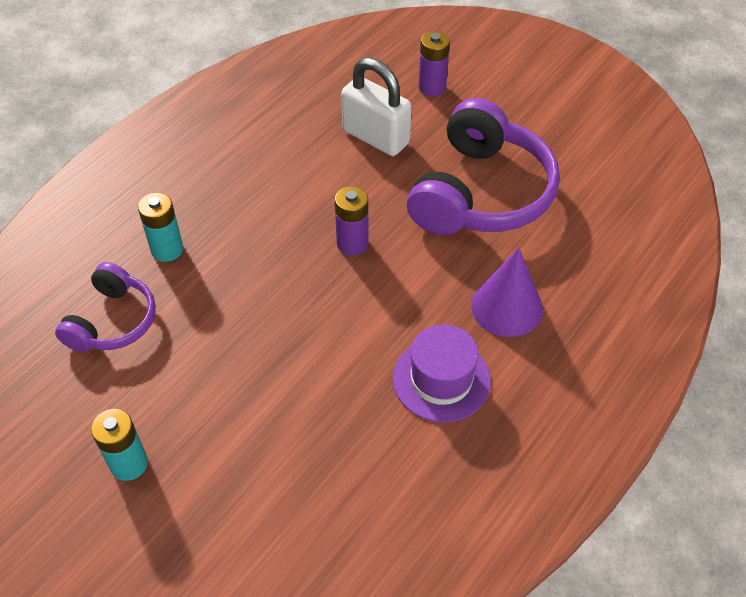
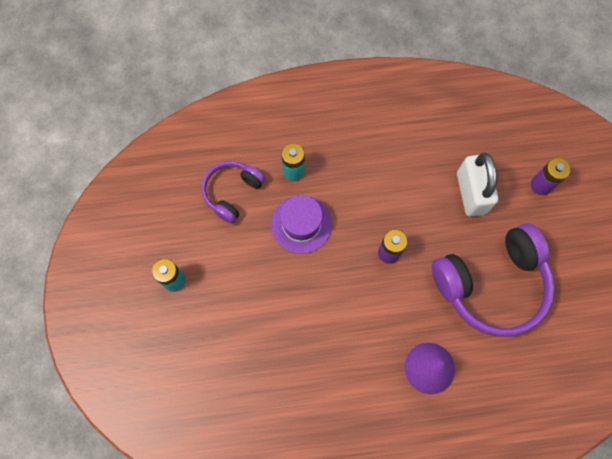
camera: 45 degrees right, 20 degrees up
(113, 321) = (232, 193): purple headphones -> purple headphones turned 150 degrees clockwise
(441, 379) = (353, 376): purple hat -> purple hat (301, 224)

